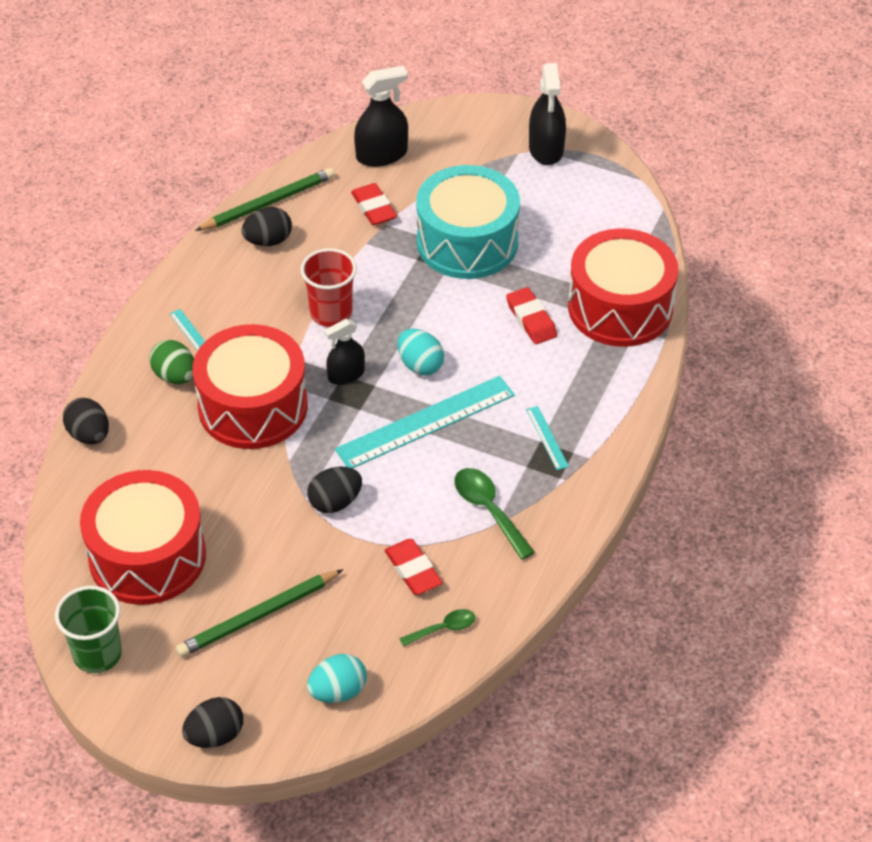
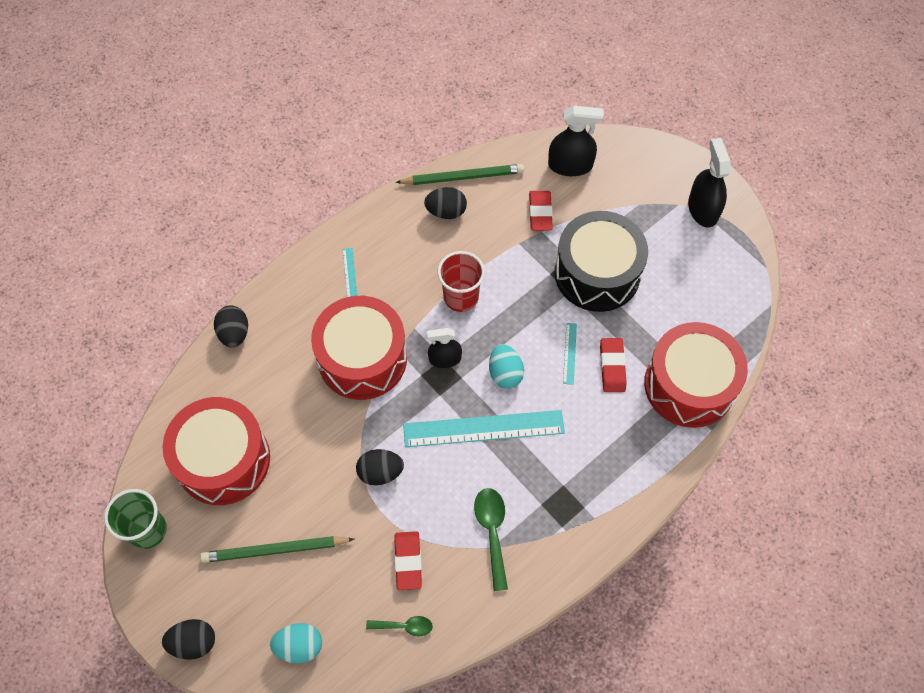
camera: 25 degrees right, 15 degrees up
(175, 376) = (319, 307): green egg -> none
(467, 242) = (597, 273): turquoise drum -> black drum
(546, 149) = (703, 209): black spray bottle -> black spray bottle turned 150 degrees clockwise
(547, 438) = (570, 484): turquoise ruler -> turquoise ruler (569, 353)

